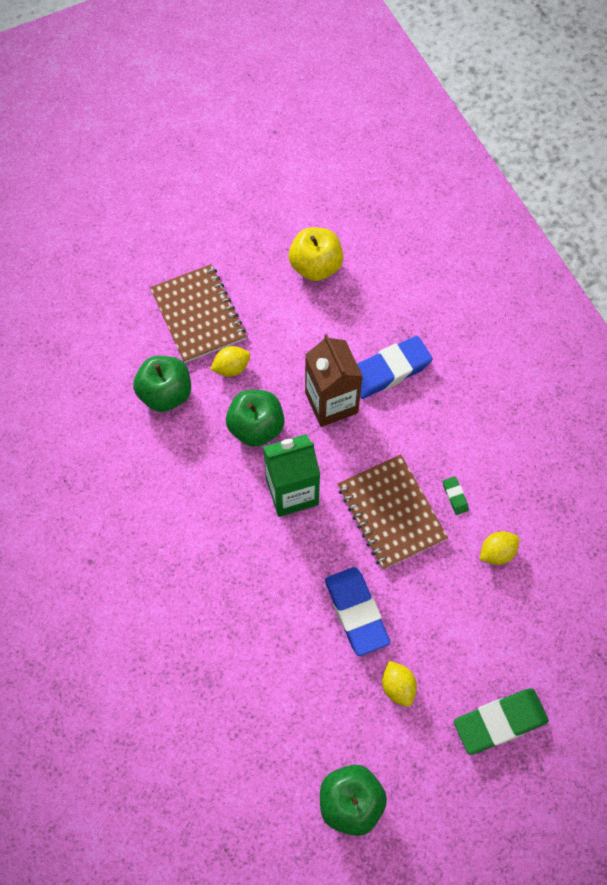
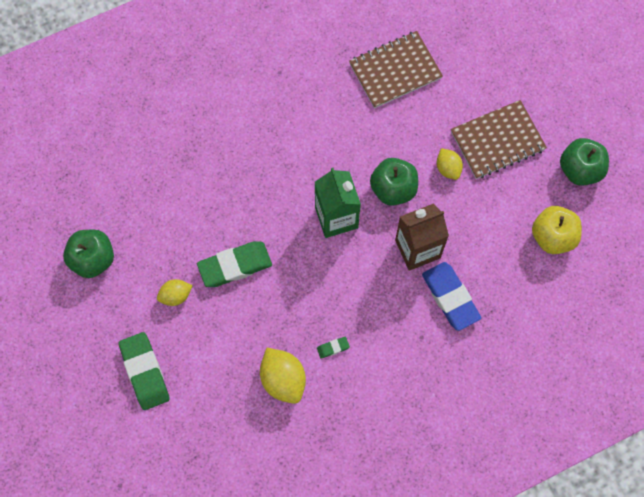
camera: 90 degrees right, 5 degrees up
(166, 394) = (422, 119): green apple -> green apple (580, 170)
(356, 612) = (235, 266): blue eraser -> green eraser
(391, 513) = (318, 295): brown notebook -> brown notebook (395, 71)
(497, 552) = (283, 379): yellow lemon -> yellow lemon, size x1.64

